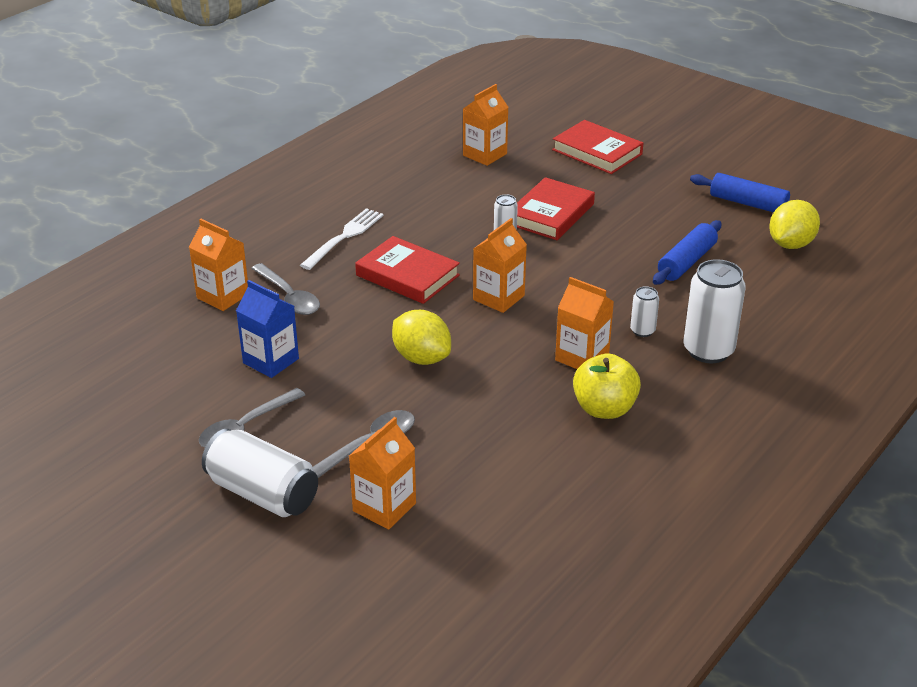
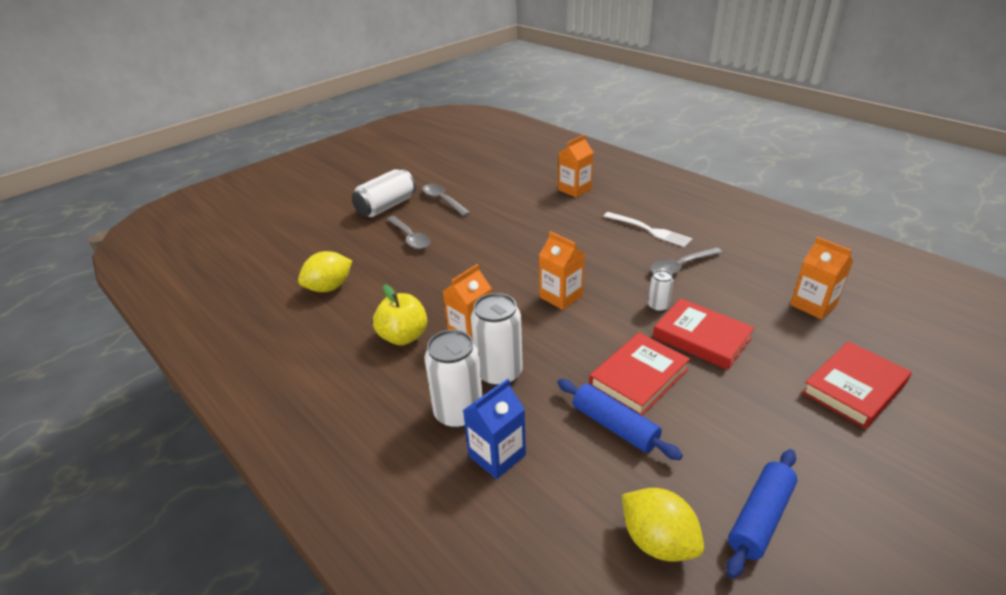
camera: 100 degrees right, 0 degrees up
(271, 361) = (502, 206): blue carton -> blue carton (497, 455)
(289, 297) = (571, 210): grey spoon -> grey spoon (681, 266)
(384, 507) = (354, 242): orange carton -> none
(407, 275) = (595, 255): red book -> red book (638, 377)
(421, 358) = (491, 258): yellow lemon -> yellow lemon (329, 287)
(642, 331) = (499, 373): white can -> white can, size x1.99

